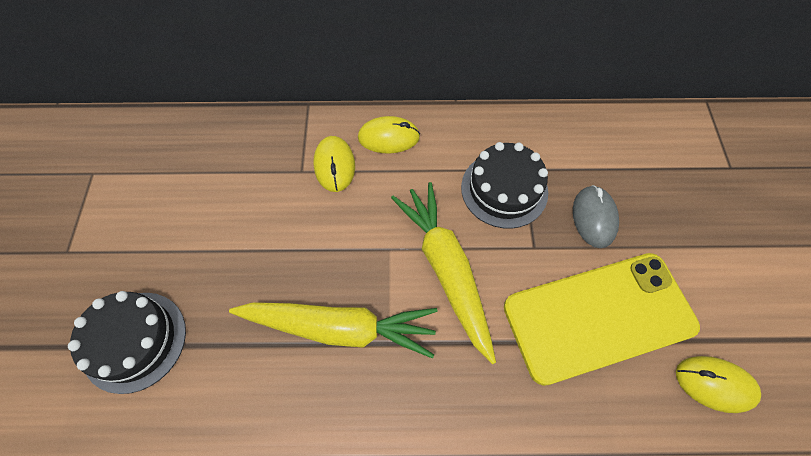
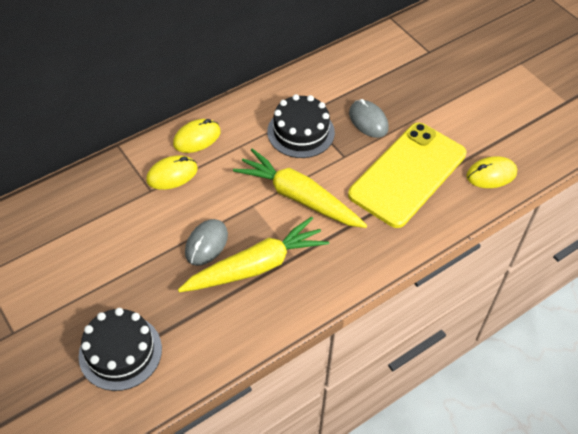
camera: 35 degrees left, 10 degrees down
(309, 267) = (206, 244): none -> grey mouse
(334, 165) = (172, 174): yellow mouse -> yellow mouse turned 75 degrees counterclockwise

